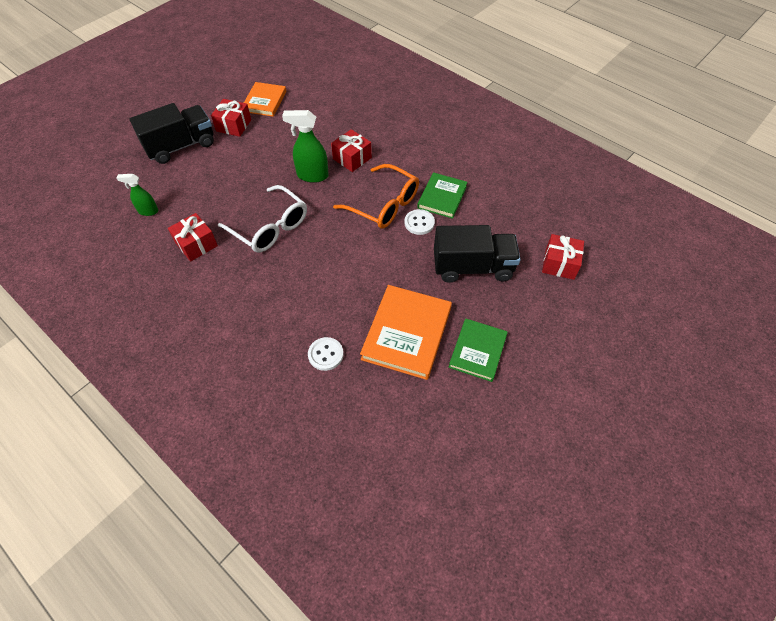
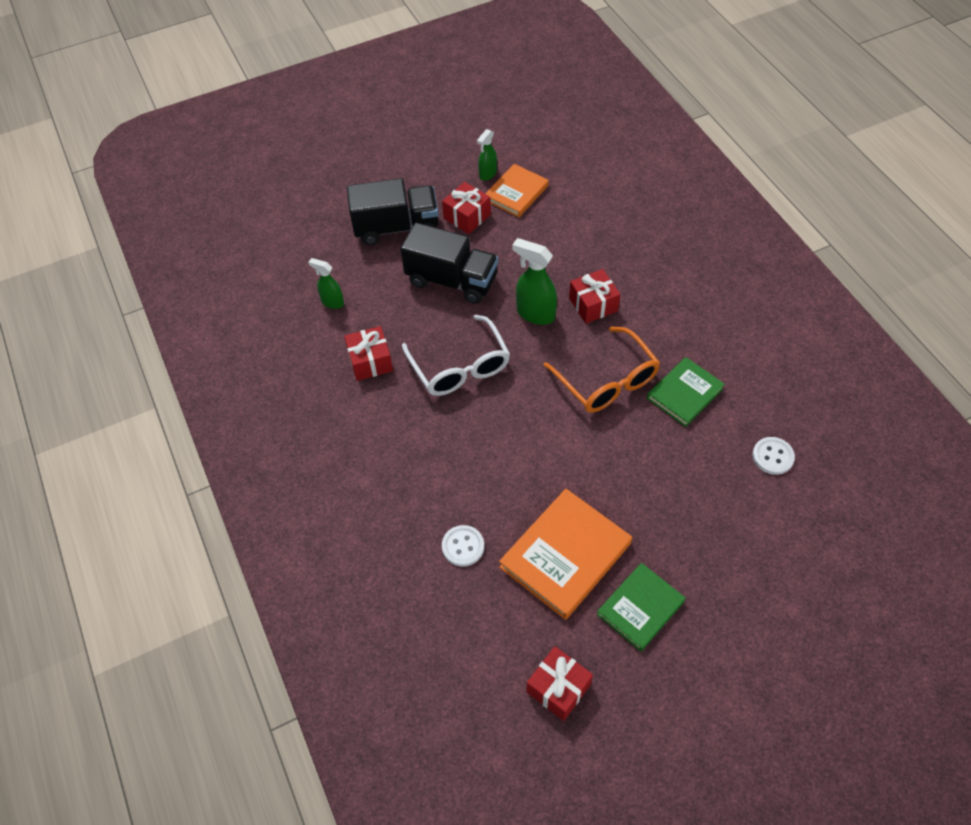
camera: 25 degrees right, 0 degrees up
(238, 94) = (487, 174): none -> green spray bottle
(419, 223) = (640, 419): white button -> white button (772, 456)
(472, 267) = (682, 500): black truck -> black truck (452, 280)
(559, 264) = (797, 534): red gift -> red gift (558, 688)

